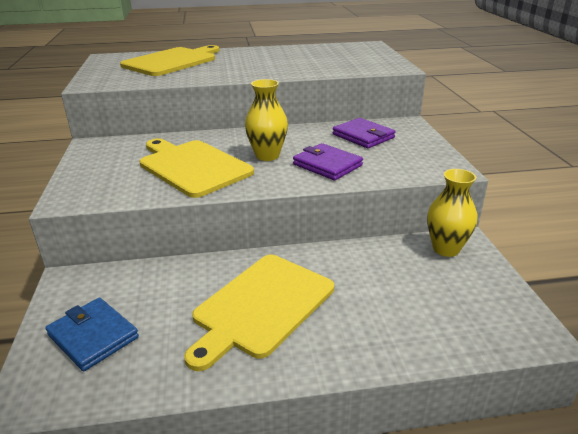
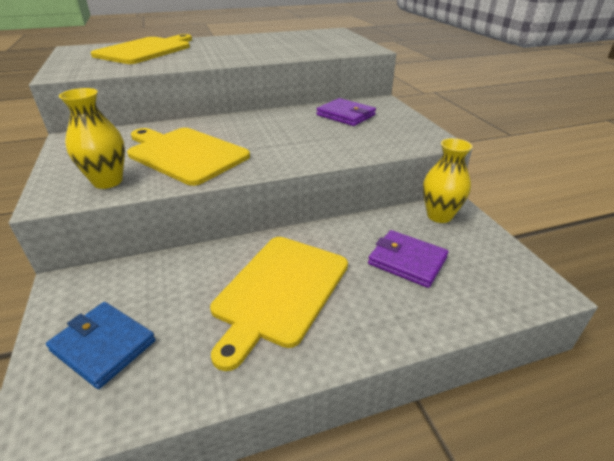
camera: 10 degrees left, 5 degrees up
(267, 156) = (259, 139): yellow vase -> yellow vase (108, 181)
(327, 165) = (320, 144): purple wallet -> purple wallet (407, 261)

